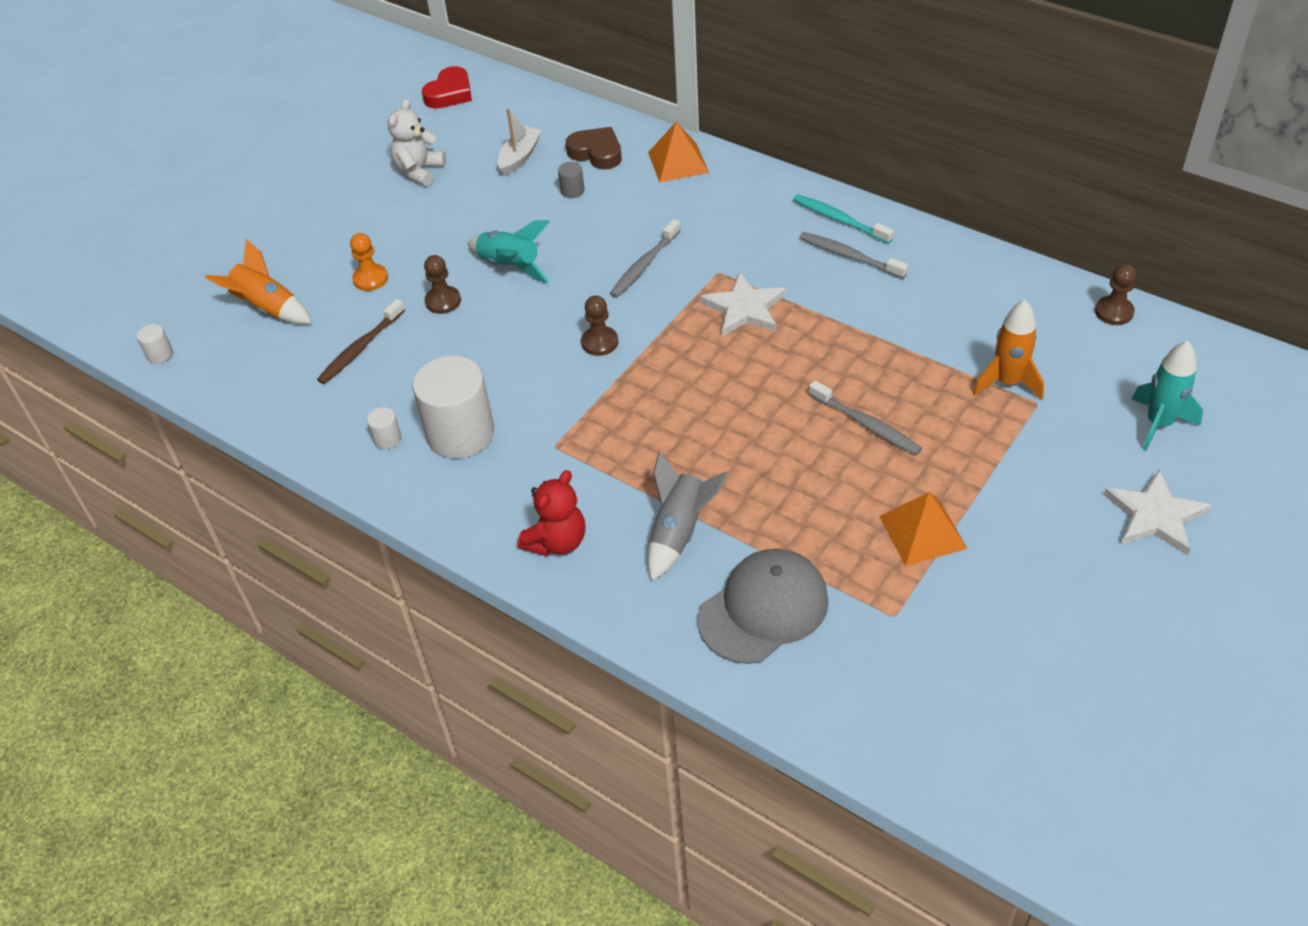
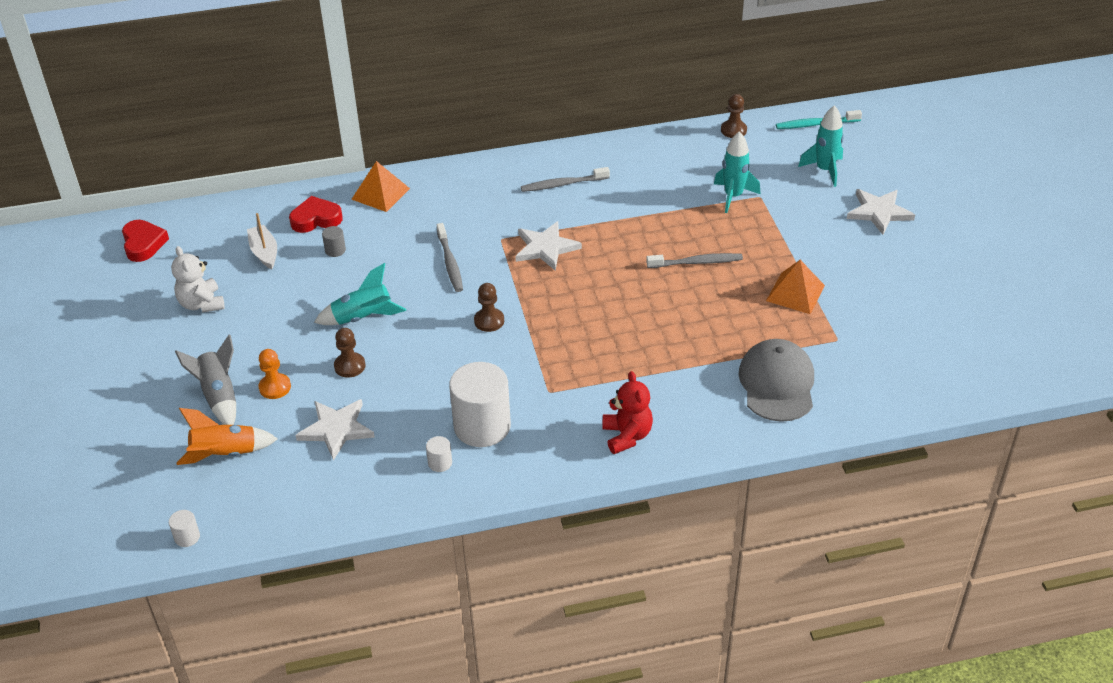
camera: 50 degrees left, 5 degrees down
(360, 348) = (336, 429): brown toothbrush -> white star
(596, 153) = (316, 219): brown heart -> red heart
(679, 532) = (683, 381): grey rocket -> grey rocket (219, 396)
(839, 220) = (528, 168): turquoise toothbrush -> turquoise toothbrush (815, 124)
(1007, 383) = (733, 196): orange rocket -> turquoise rocket

